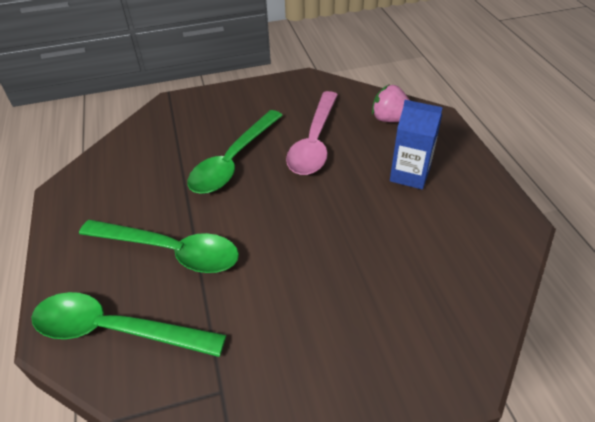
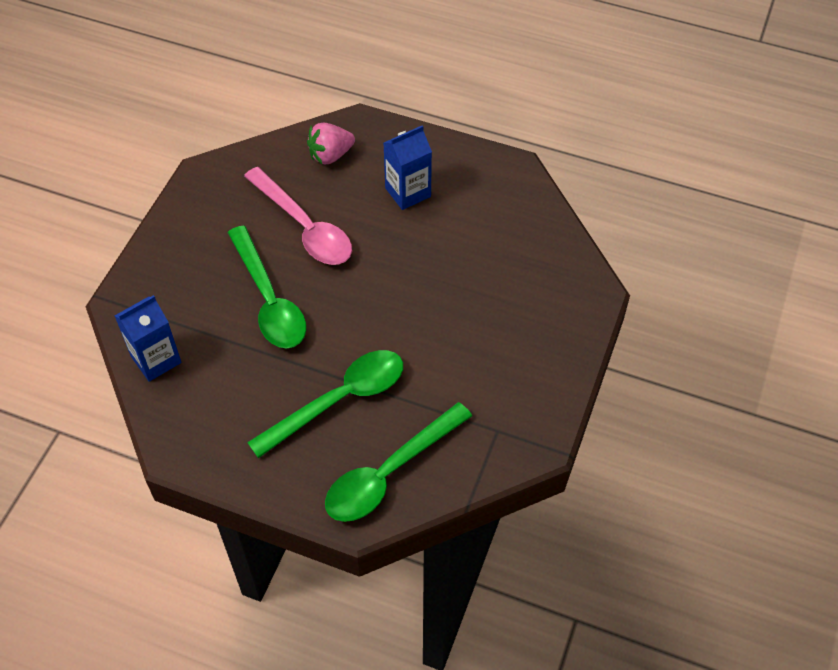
camera: 55 degrees left, 10 degrees up
(137, 139) = (156, 359): none -> blue carton

